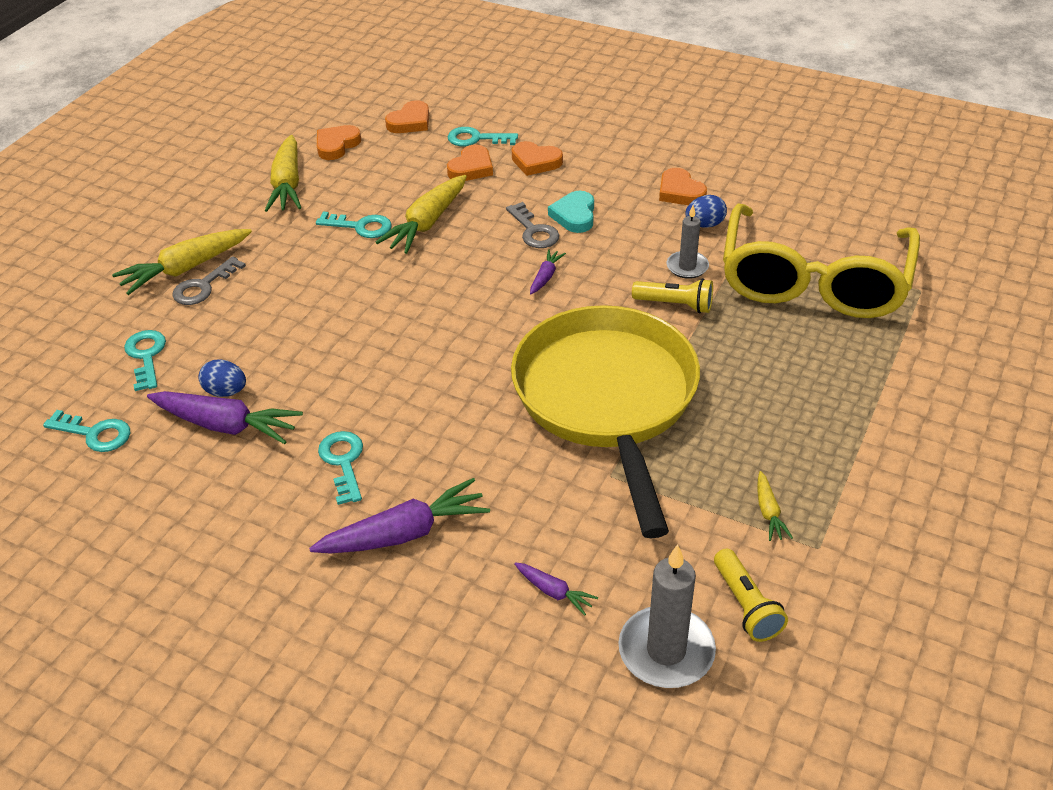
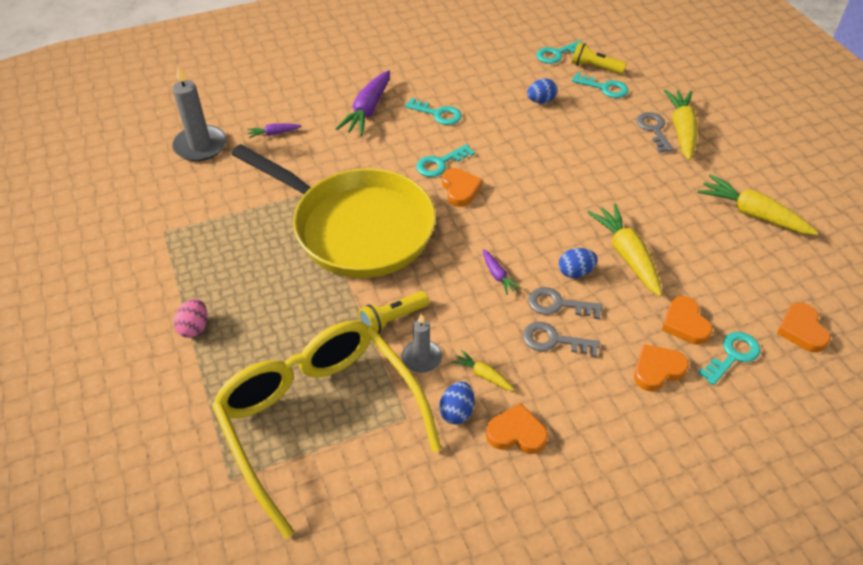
camera: 130 degrees right, 5 degrees up
(226, 425) = (513, 91): purple carrot -> none
(337, 145) = (794, 266): orange heart -> orange heart (460, 189)
(360, 226) = (656, 222): turquoise key -> turquoise key (440, 163)
(484, 239) = (575, 272): none -> blue egg
(574, 215) = (554, 340): turquoise heart -> grey key
(746, 605) = (179, 184): yellow flashlight -> yellow flashlight (595, 68)
(768, 512) = (205, 231): yellow carrot -> yellow carrot (483, 375)
(864, 415) = (194, 327): none -> pink egg

